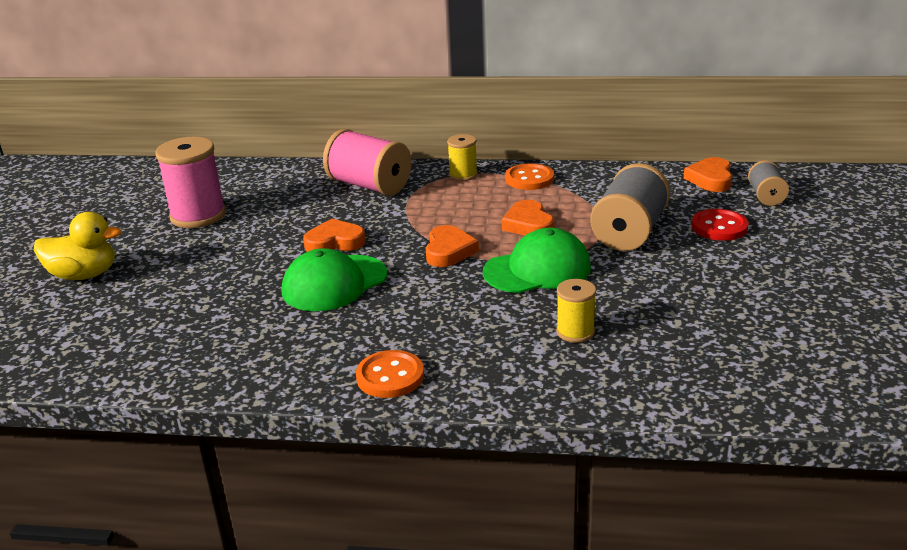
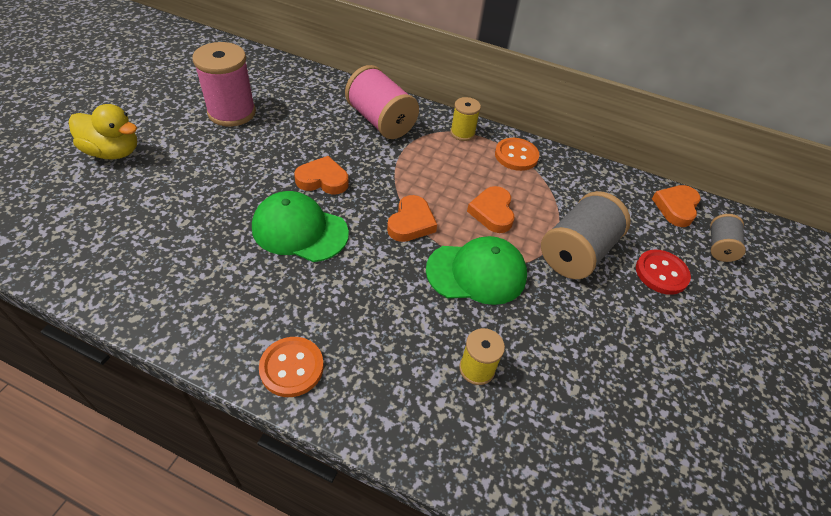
camera: 10 degrees right, 20 degrees up
(334, 283) = (299, 230): green cap -> green cap turned 45 degrees clockwise

